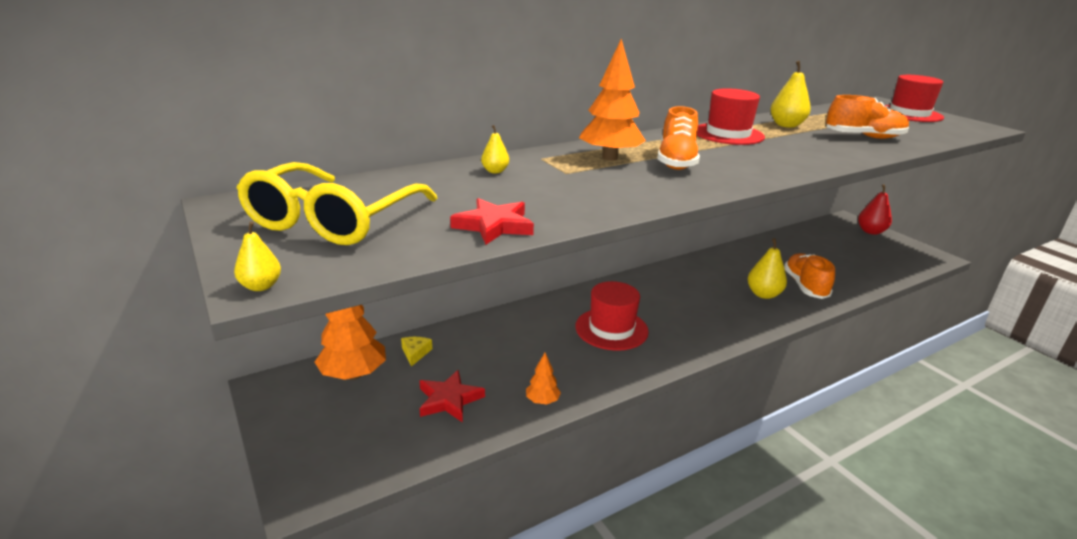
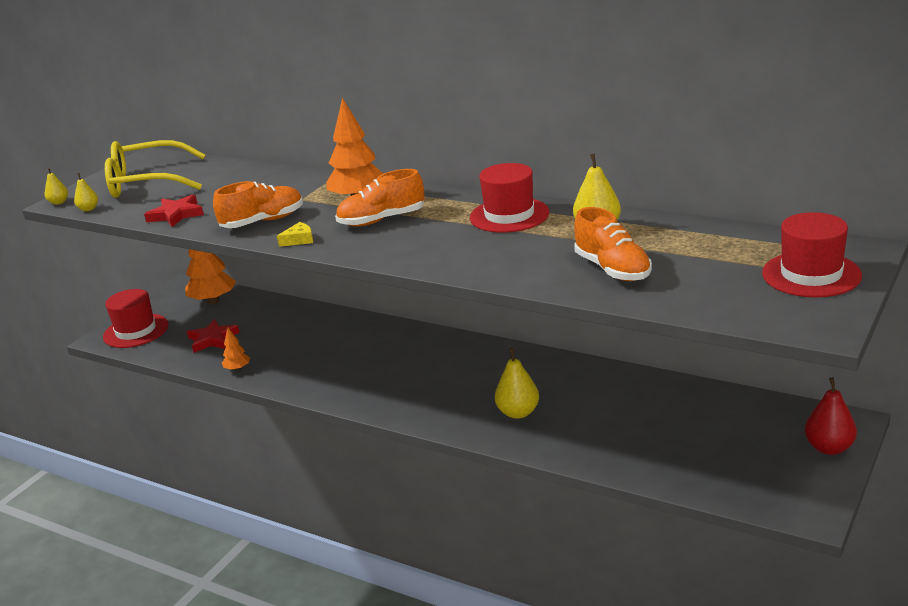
camera: 65 degrees right, 0 degrees up
(415, 353) = (254, 307): yellow cheese -> yellow cheese (299, 240)
(495, 171) = (277, 182): yellow pear -> yellow pear (89, 209)
(611, 329) = (362, 361): red hat -> red hat (136, 331)
(805, 286) = (571, 432): orange shoe -> orange shoe (263, 221)

